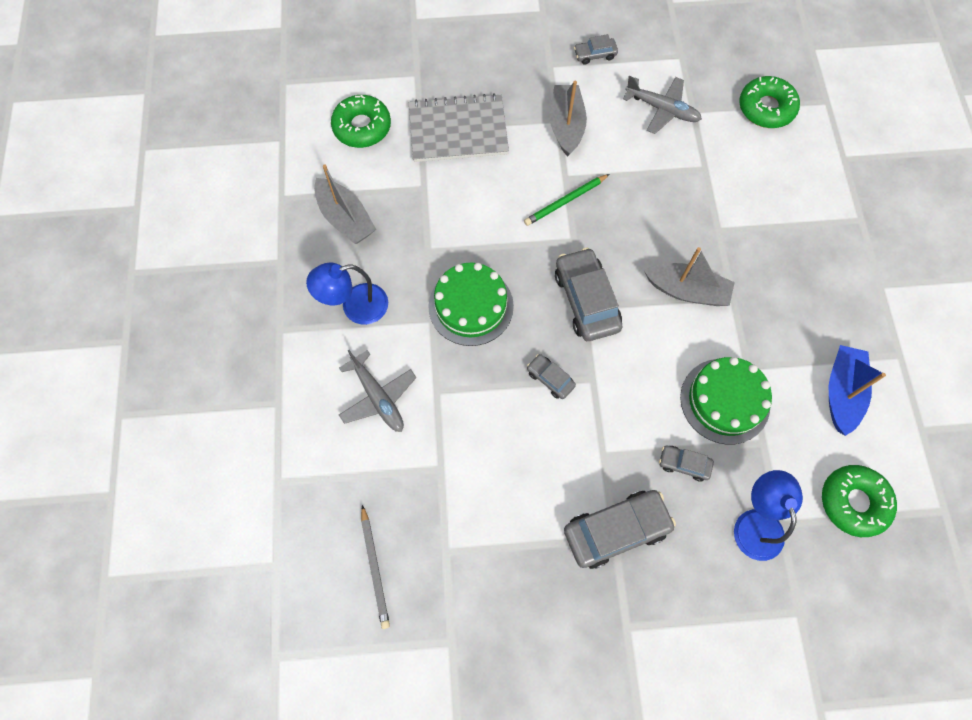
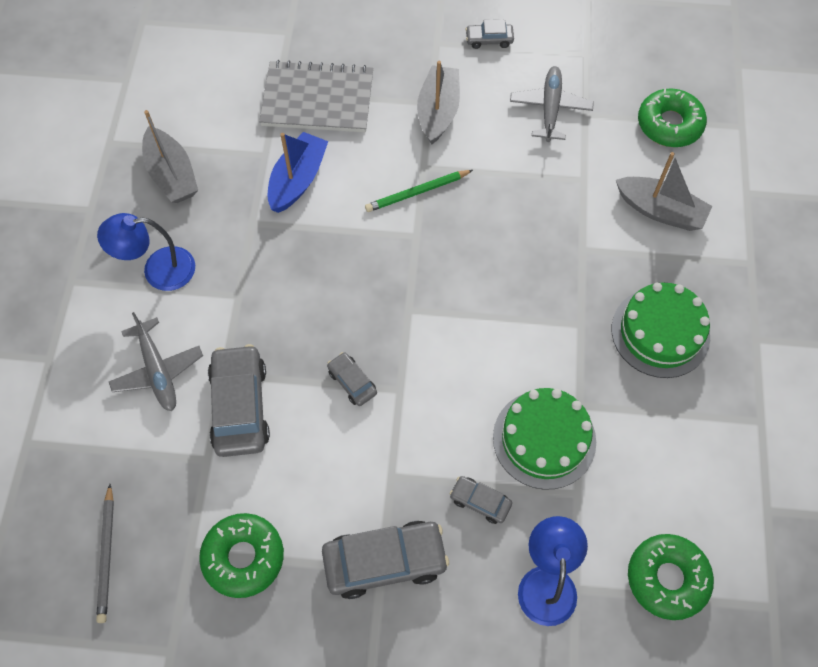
camera: 10 degrees right, 5 degrees down
(362, 127) = (214, 81): green donut -> green donut (243, 557)
(471, 306) = (284, 289): green cake -> green cake (660, 332)
(586, 300) = (414, 303): grey car -> grey car (240, 406)
(662, 109) = (550, 109): grey plane -> grey plane turned 120 degrees counterclockwise
(687, 291) = (530, 310): grey boat -> grey boat (660, 211)
(841, 392) = (682, 452): blue boat -> blue boat (298, 180)

